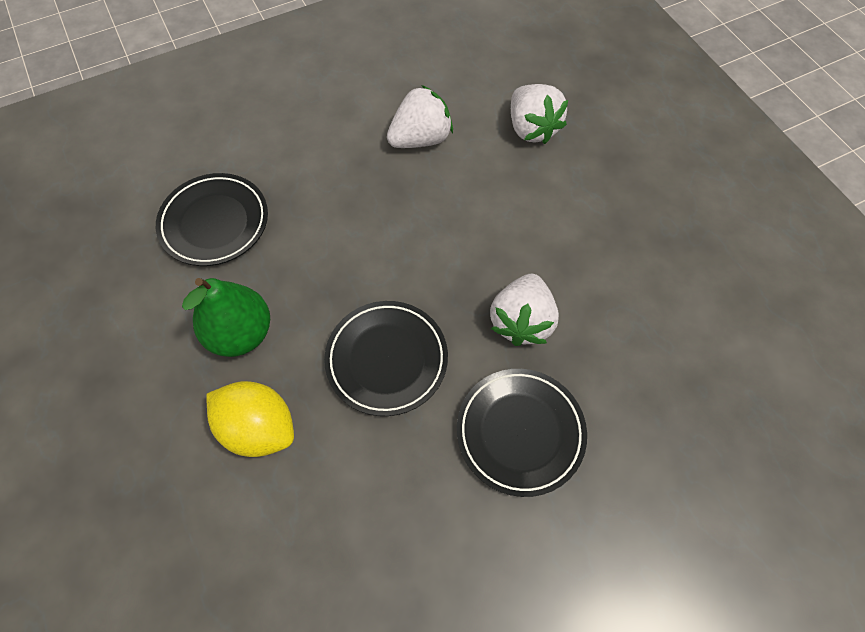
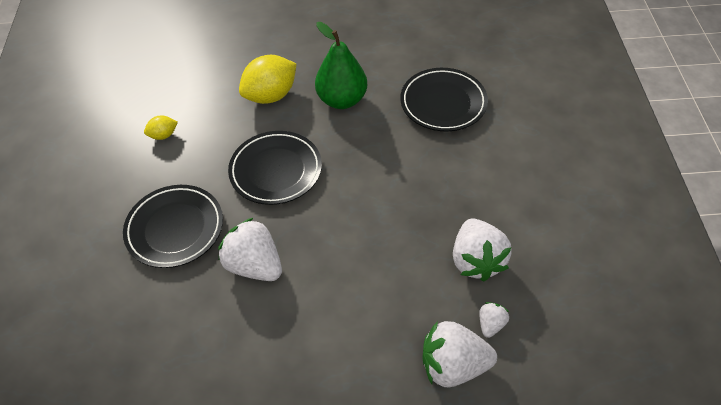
camera: 115 degrees right, 10 degrees down
(384, 542) = (163, 135): none -> yellow lemon
(480, 114) = (491, 324): none -> white strawberry

